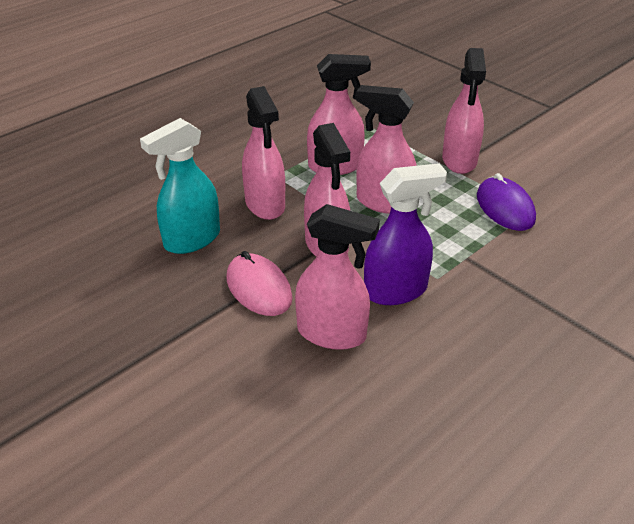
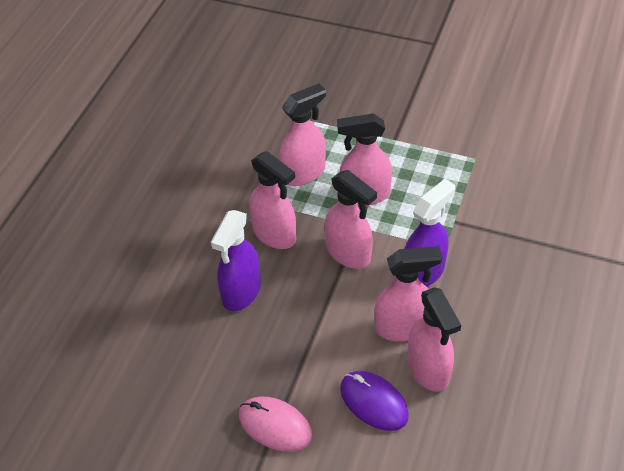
camera: 25 degrees left, 10 degrees up
(191, 239) = (241, 292): turquoise spray bottle -> purple spray bottle
(259, 288) = (325, 313): pink mouse -> pink mouse (275, 425)
(459, 160) = (396, 129): pink spray bottle -> pink spray bottle (428, 369)
(505, 208) = (456, 163): purple mouse -> purple mouse (374, 402)

